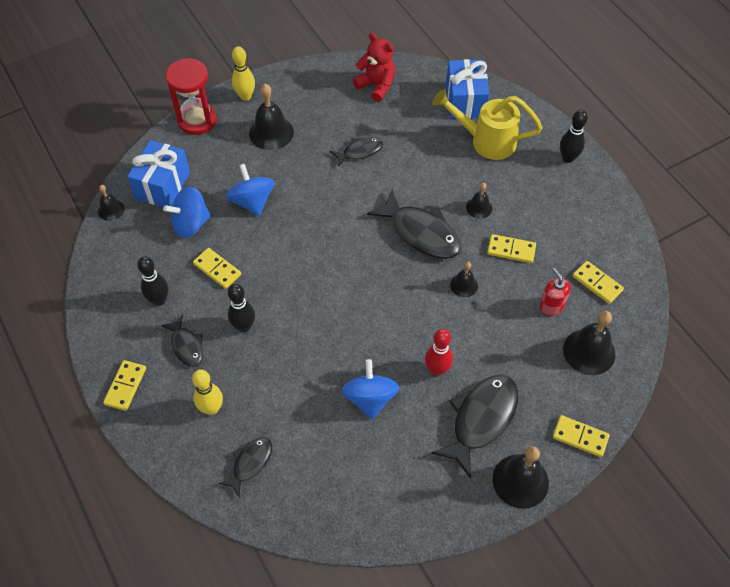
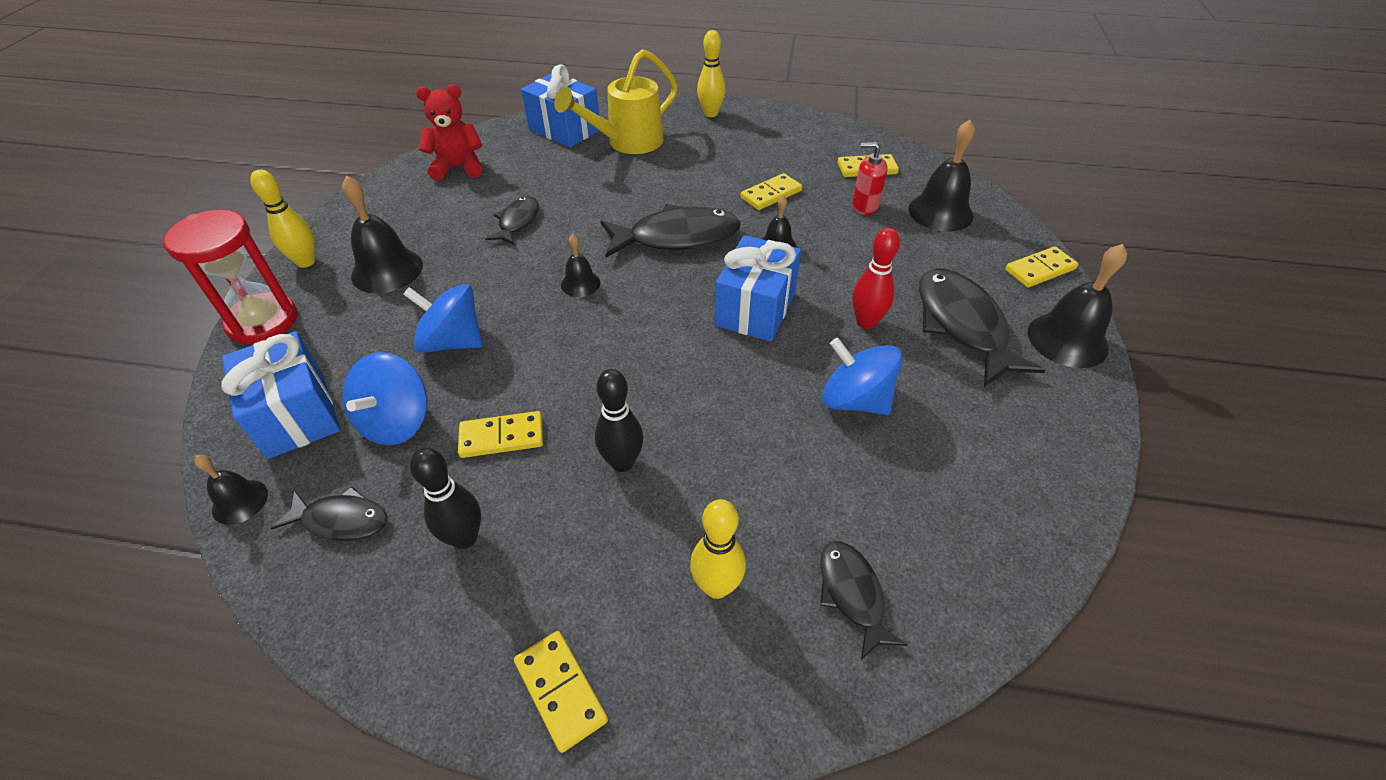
camera: 50 degrees left, 10 degrees down
(186, 346) = (579, 552): black fish -> black fish (342, 520)
(397, 310) = (755, 309): none -> blue gift
(479, 207) = (696, 186): black bell -> black bell (580, 283)
(568, 158) = (710, 113): black bowling pin -> yellow bowling pin

